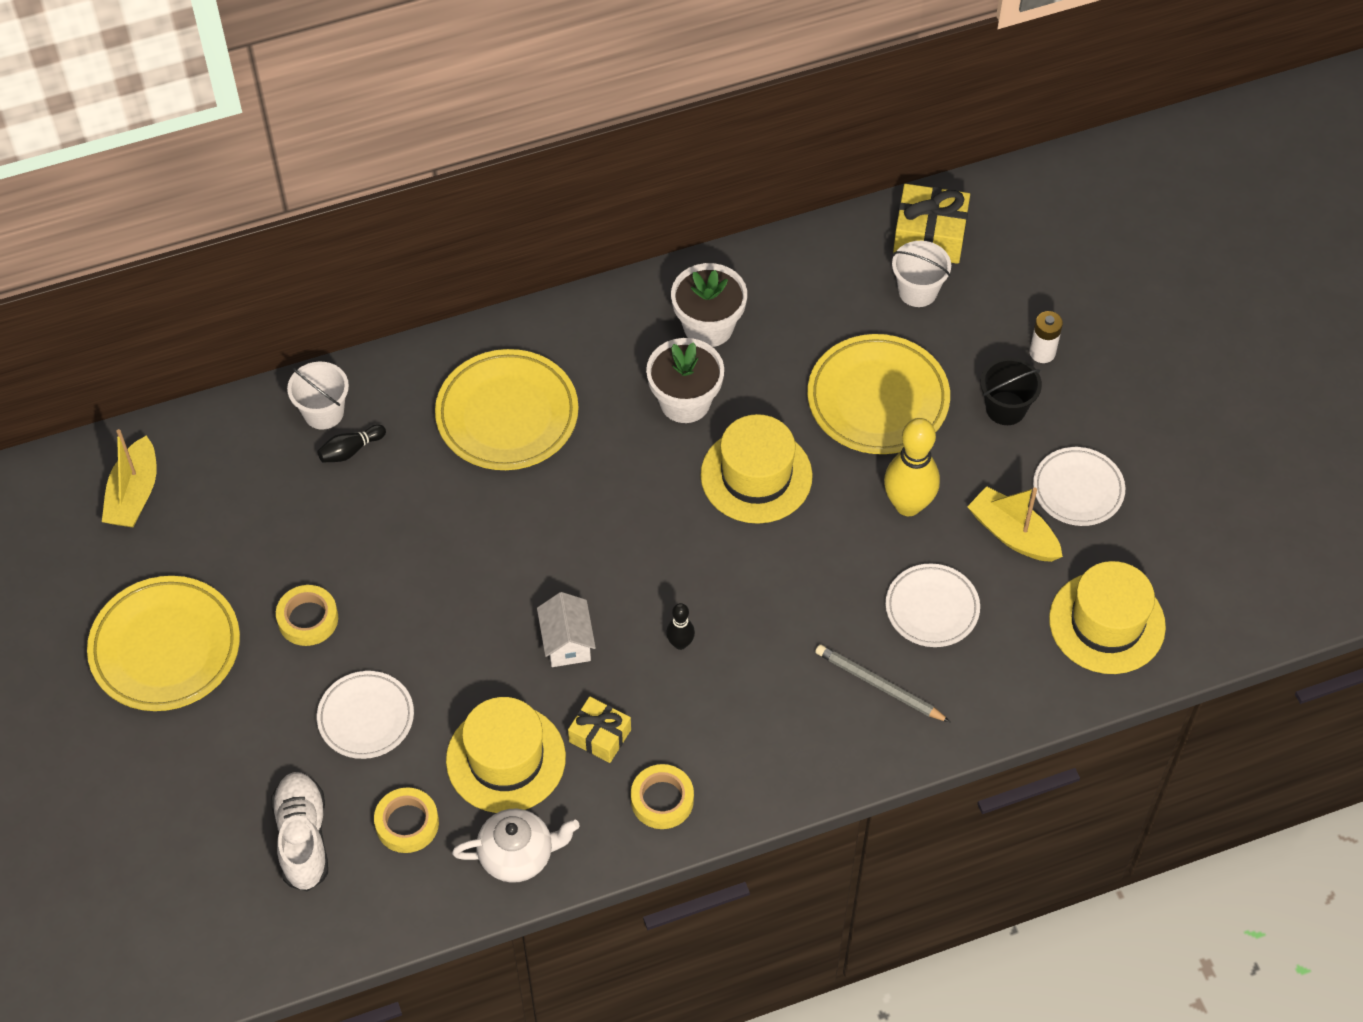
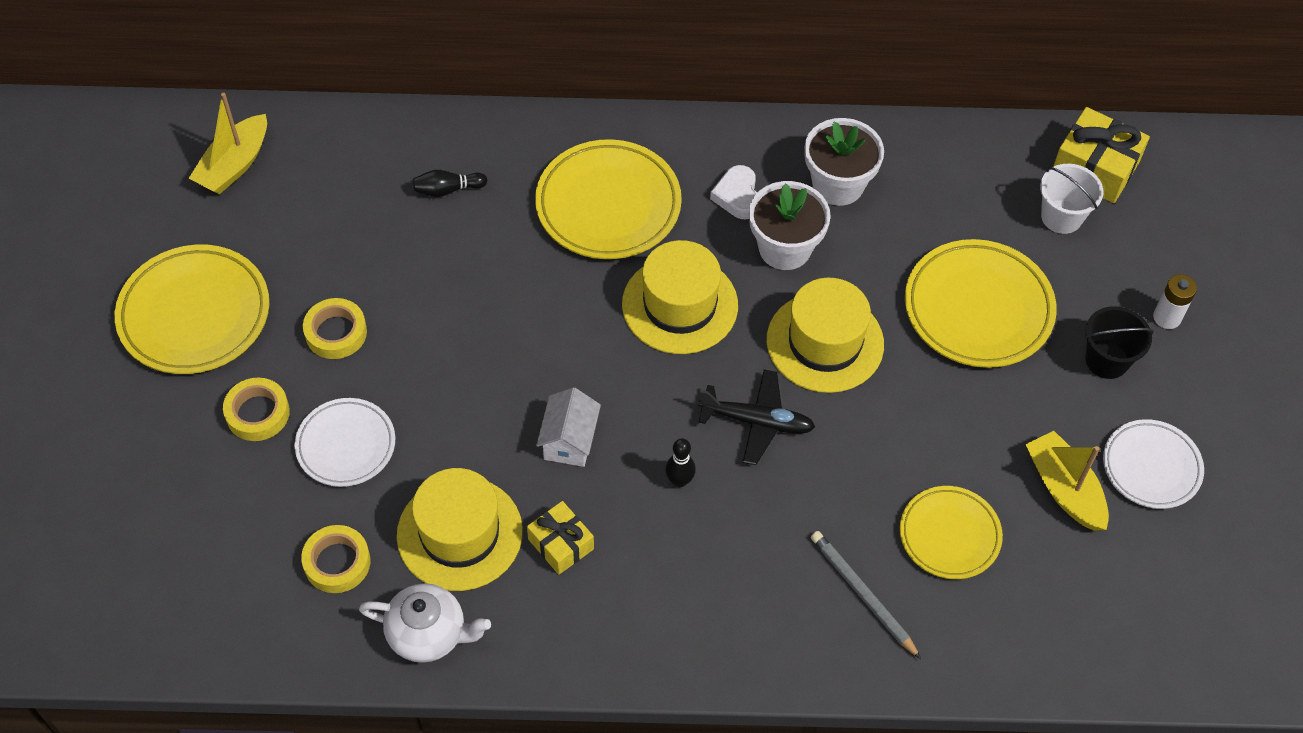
camera: 20 degrees right, 0 degrees up
(303, 838) = (233, 540): white shoe -> none
(323, 412) = (439, 147): white bucket -> none
(622, 367) = (737, 196): none -> white heart
(662, 800) = (594, 631): yellow tape -> yellow tape (257, 413)
(726, 567) = (757, 421): none -> black plane
(908, 505) = (967, 422): yellow bowling pin -> none
(932, 608) = (949, 535): white plate -> yellow plate
(1107, 623) = (1129, 615): yellow hat -> yellow hat (680, 305)

